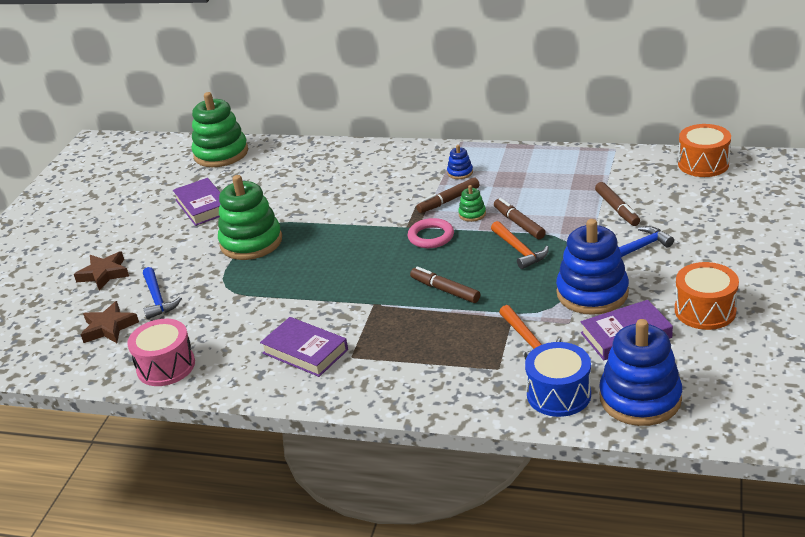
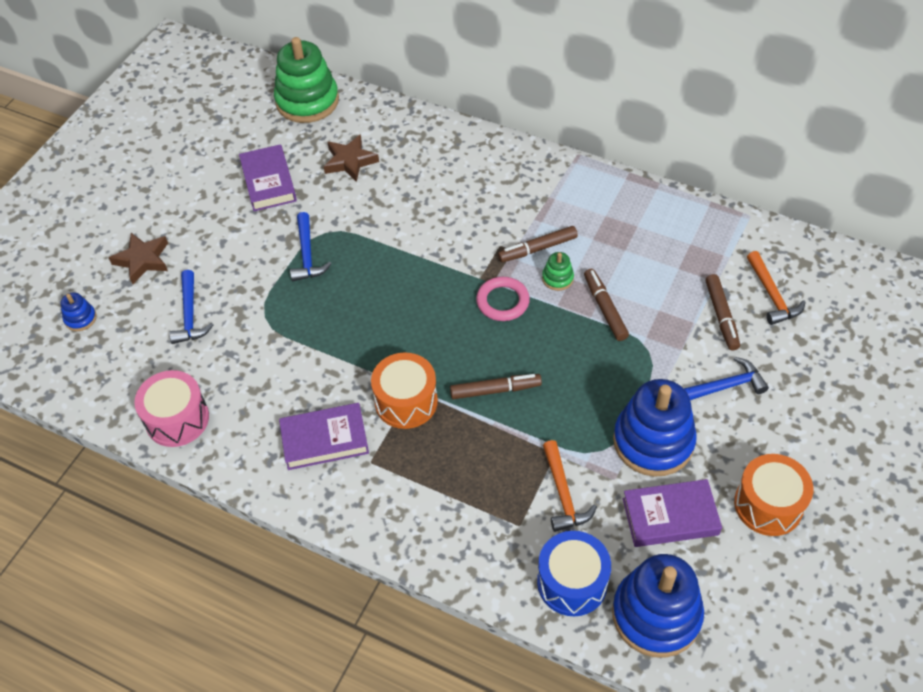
camera: 10 degrees right, 20 degrees up
(109, 327) = (131, 344): brown star -> brown star (350, 161)
(251, 242) = (307, 255): green stacking toy -> blue hammer
(305, 351) = (324, 439): purple book -> purple book turned 60 degrees counterclockwise
(445, 290) = (495, 390): brown marker -> brown marker turned 120 degrees clockwise
(460, 172) = (562, 206): blue stacking toy -> blue stacking toy (80, 318)
(519, 250) = (593, 351): orange hammer -> orange hammer (772, 295)
(703, 164) = (843, 269): orange drum -> orange drum (406, 401)

